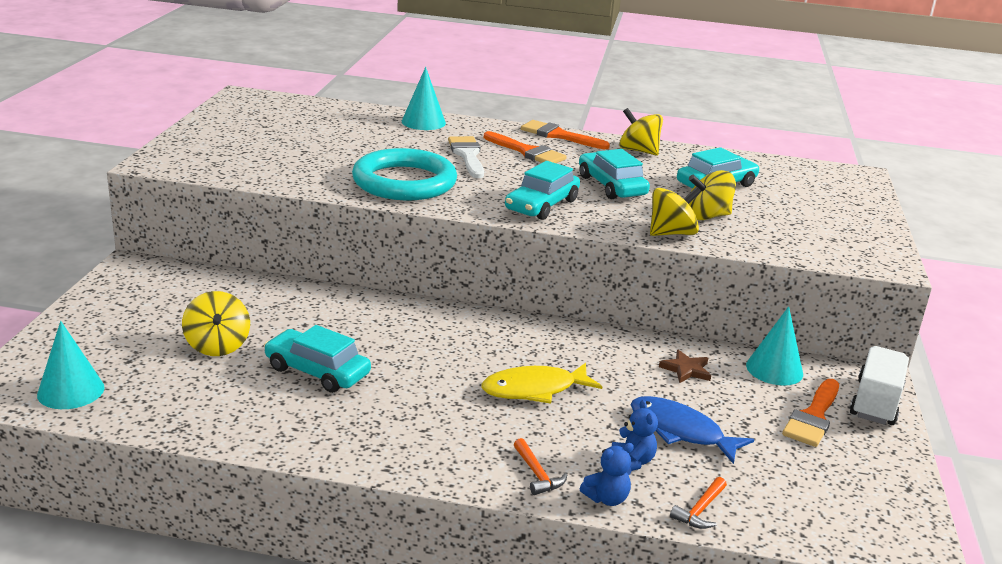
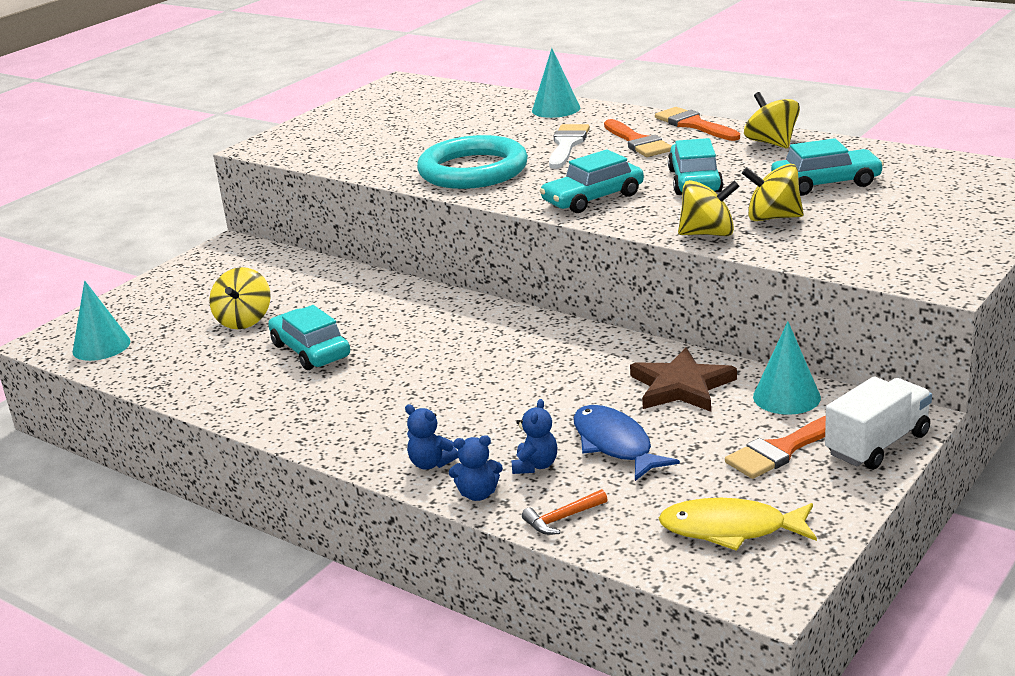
camera: 30 degrees right, 0 degrees up
(534, 389) = (499, 388): yellow fish -> yellow fish (731, 529)
(537, 474) = (431, 463): orange hammer -> blue teddy bear
(686, 369) = (681, 386): brown star -> brown star, size x1.79

